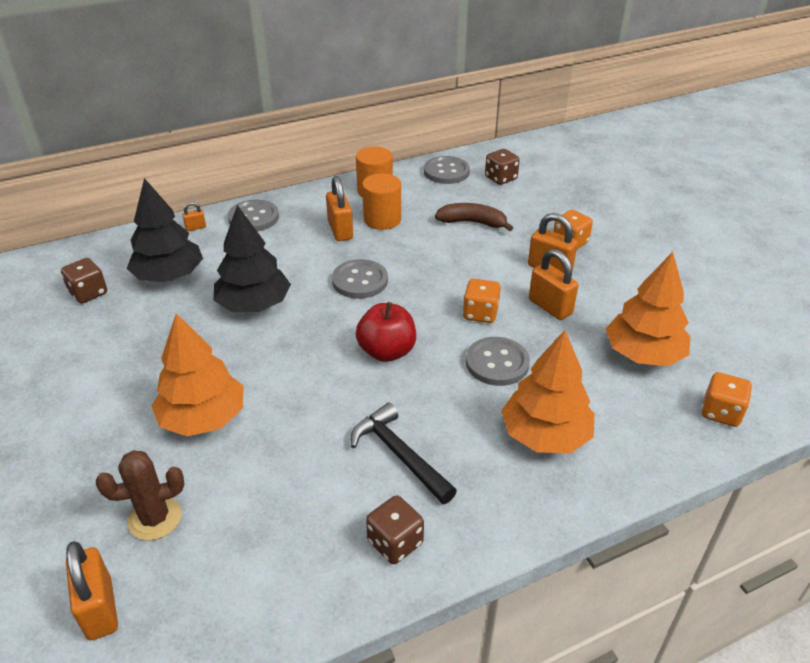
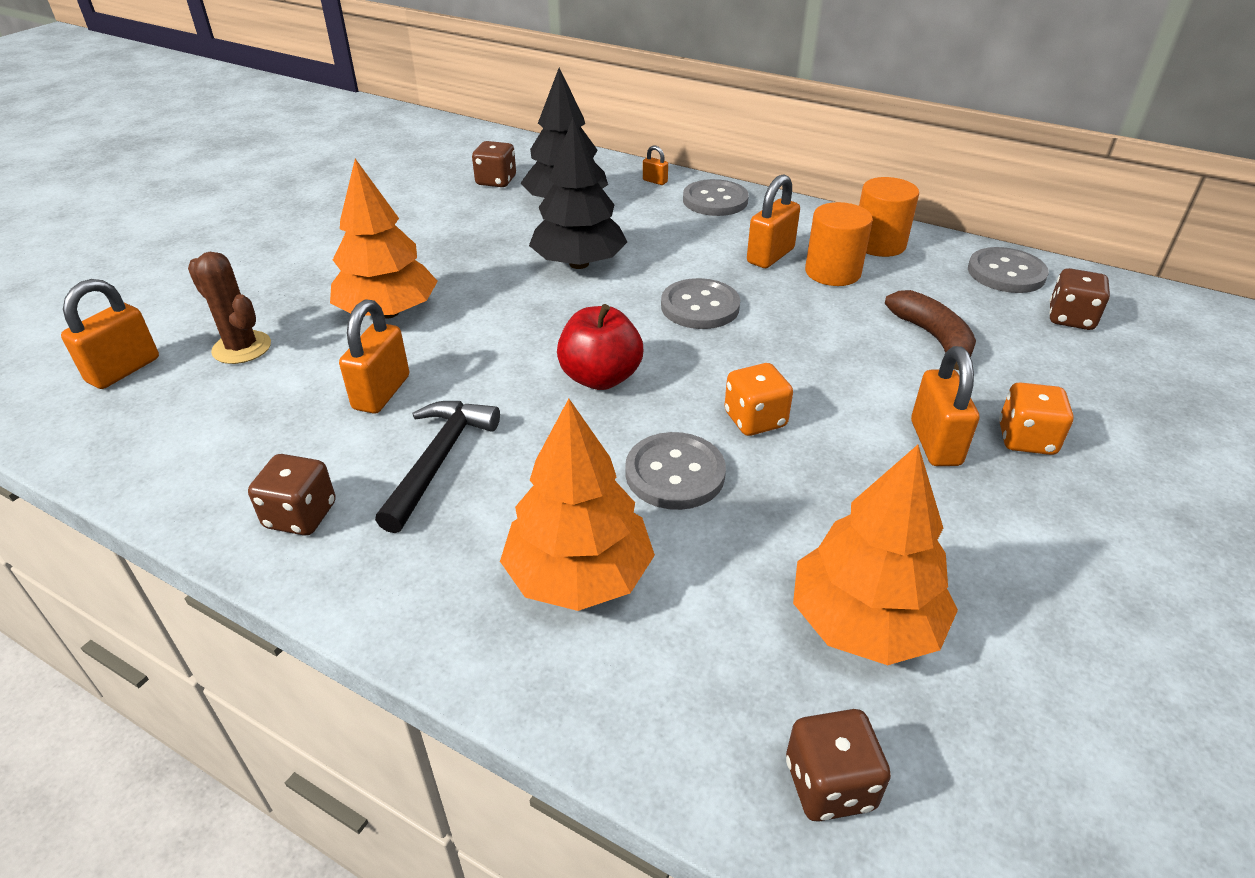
camera: 55 degrees right, 0 degrees up
(550, 307) = (850, 477): orange padlock -> orange padlock (381, 393)
(721, 412) = (829, 784): orange dice -> brown dice

